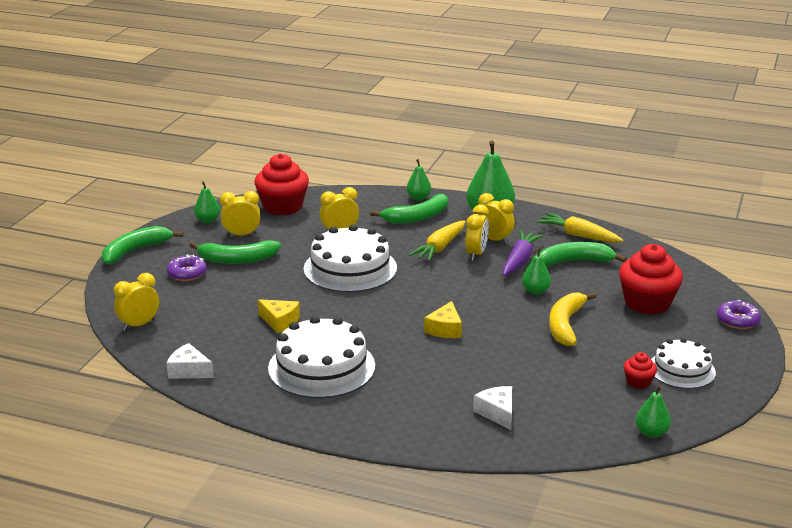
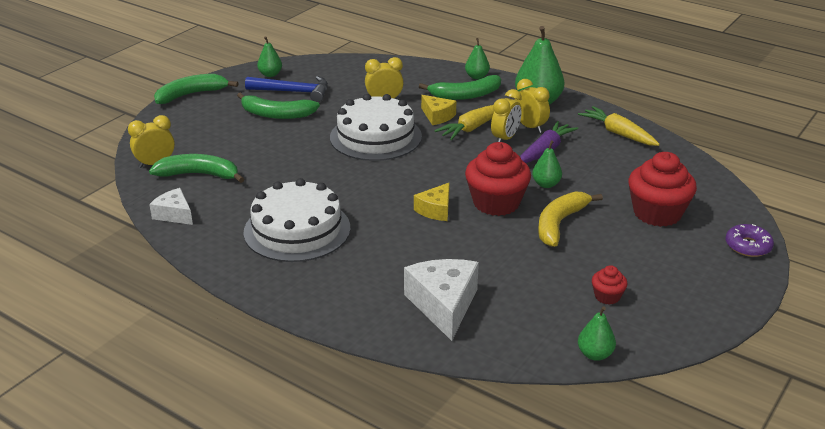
camera: 15 degrees right, 5 degrees up
(187, 273) = (224, 121): purple donut -> none
(241, 235) = (293, 92): yellow clock -> blue hammer
(280, 321) = (282, 179): yellow cheese -> yellow cheese (437, 116)
(283, 207) = (345, 70): red cupcake -> red cupcake (496, 203)
(497, 413) = (443, 305): white cheese -> white cheese, size x1.71
(574, 261) = (600, 159): green banana -> green banana (199, 174)
(682, 369) = (661, 290): white cake -> none

